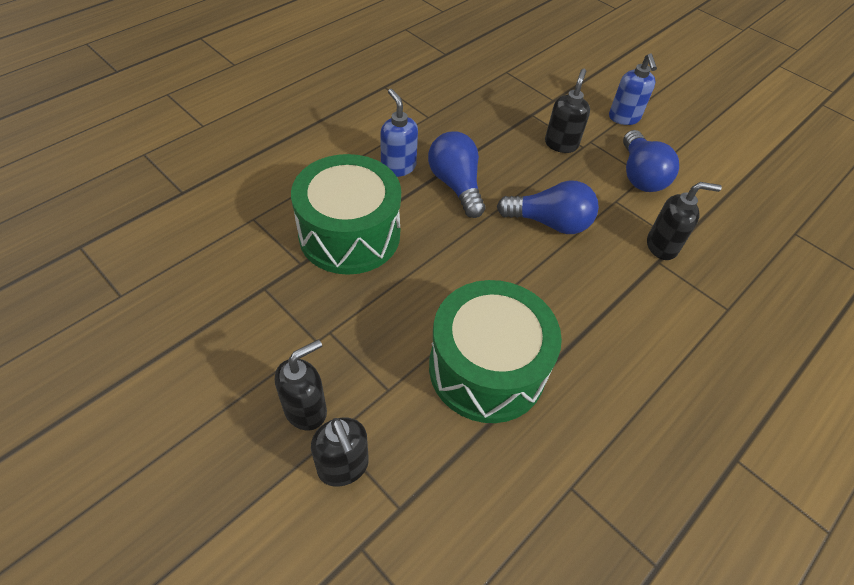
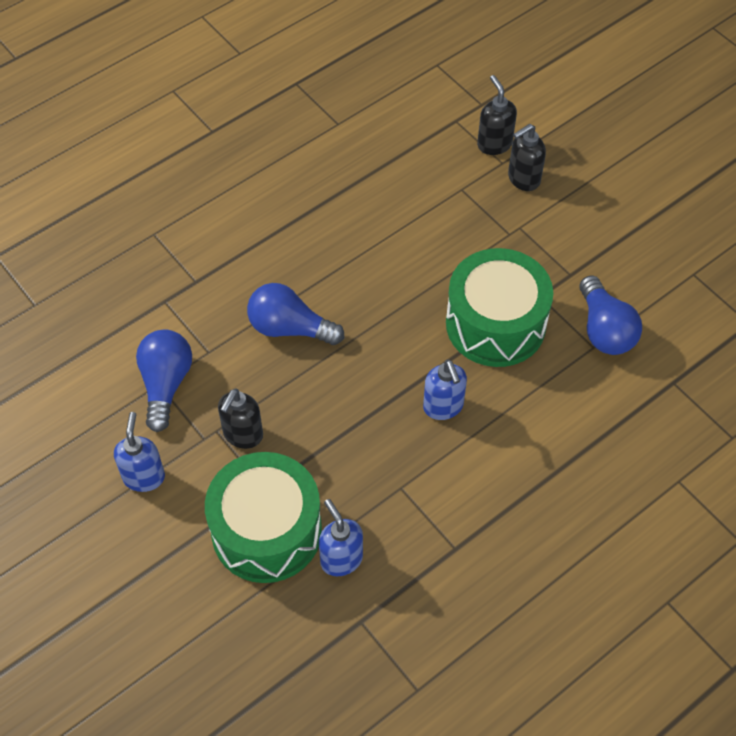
camera: 170 degrees left, 5 degrees up
(456, 185) = (380, 379): blue light bulb -> blue light bulb (604, 330)
(465, 80) = (341, 559): none -> blue soap dispenser
(487, 368) = (382, 199): green drum -> green drum (266, 531)
(662, 246) = (184, 296): black soap dispenser -> none

